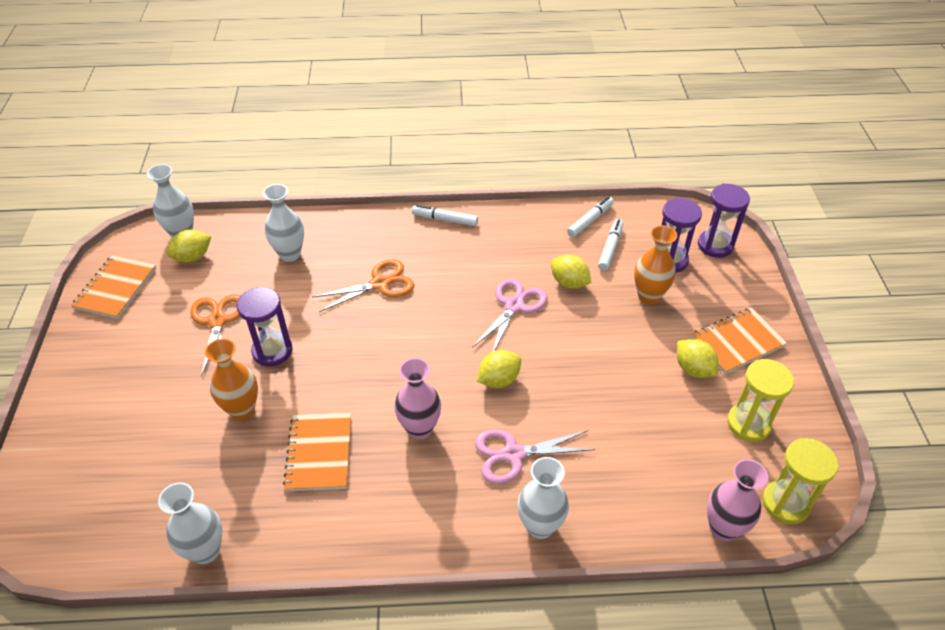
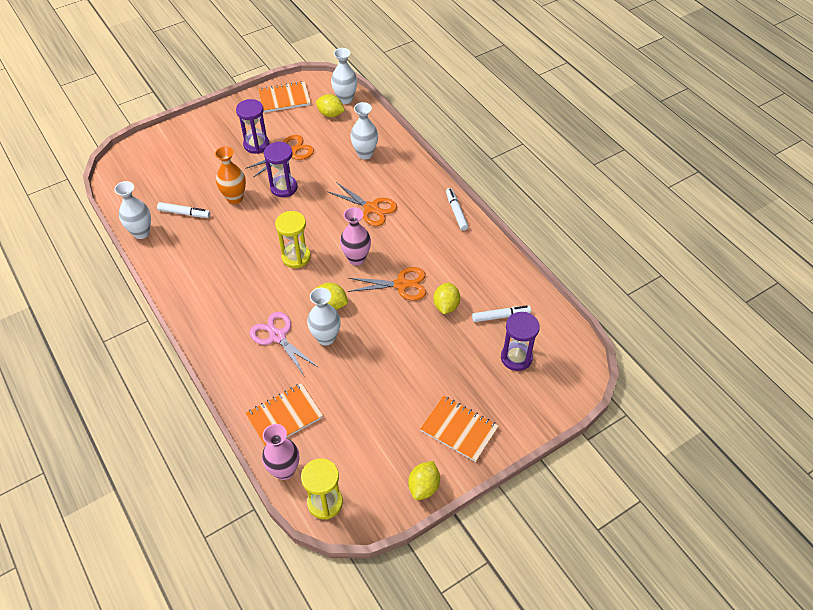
camera: 60 degrees right, 5 degrees up
(319, 453) = (226, 246): orange notebook -> orange notebook (284, 416)
(419, 429) = (269, 282): pink vase -> pink vase (356, 258)
(514, 306) = (401, 284): pink scissors -> orange scissors
(540, 526) = (233, 371): white vase -> white vase (326, 338)
(590, 220) = (522, 293): white marker -> white marker (184, 213)
(649, 296) = (467, 358): orange vase -> none
(693, 369) = (413, 409): yellow lemon -> yellow lemon (424, 487)
(715, 245) = (557, 382): purple hourglass -> purple hourglass (256, 145)
(748, 424) = (382, 460): yellow hourglass -> yellow hourglass (296, 257)

